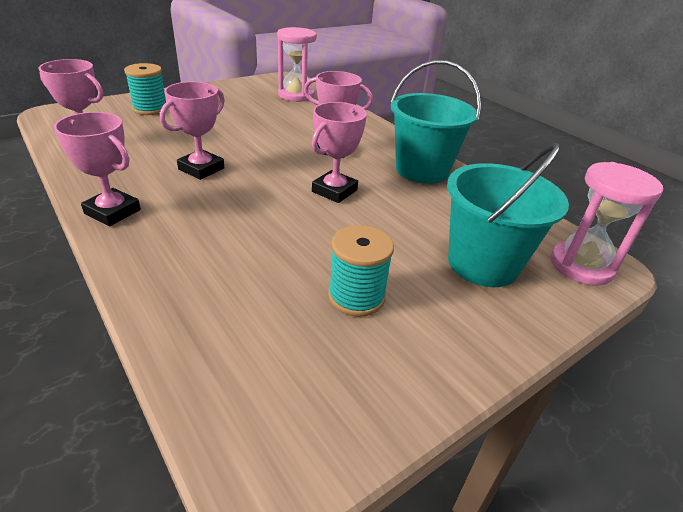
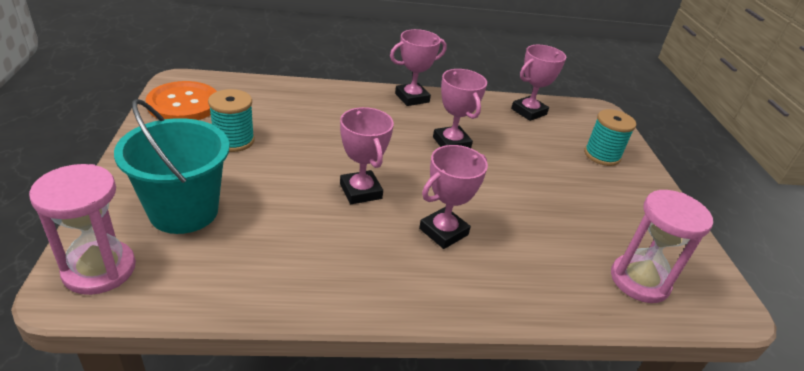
camera: 120 degrees right, 0 degrees up
(334, 405) = (183, 104): none -> orange button
(422, 170) = (348, 275): turquoise bucket -> none

